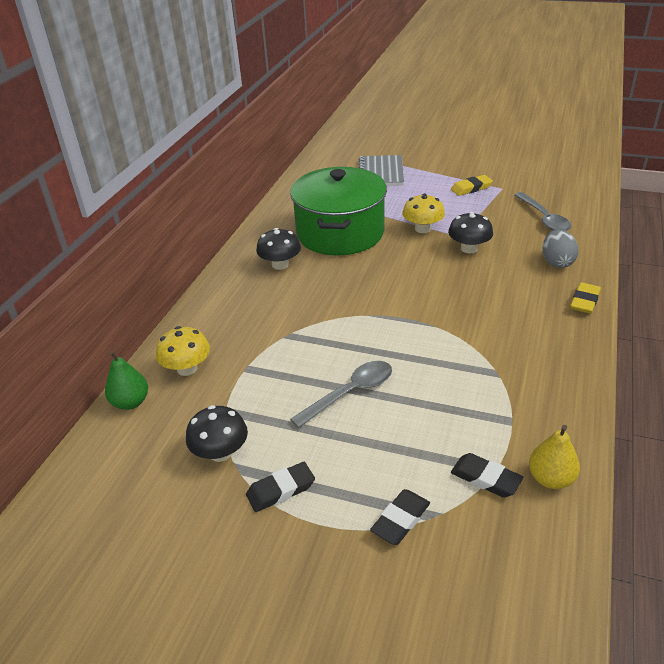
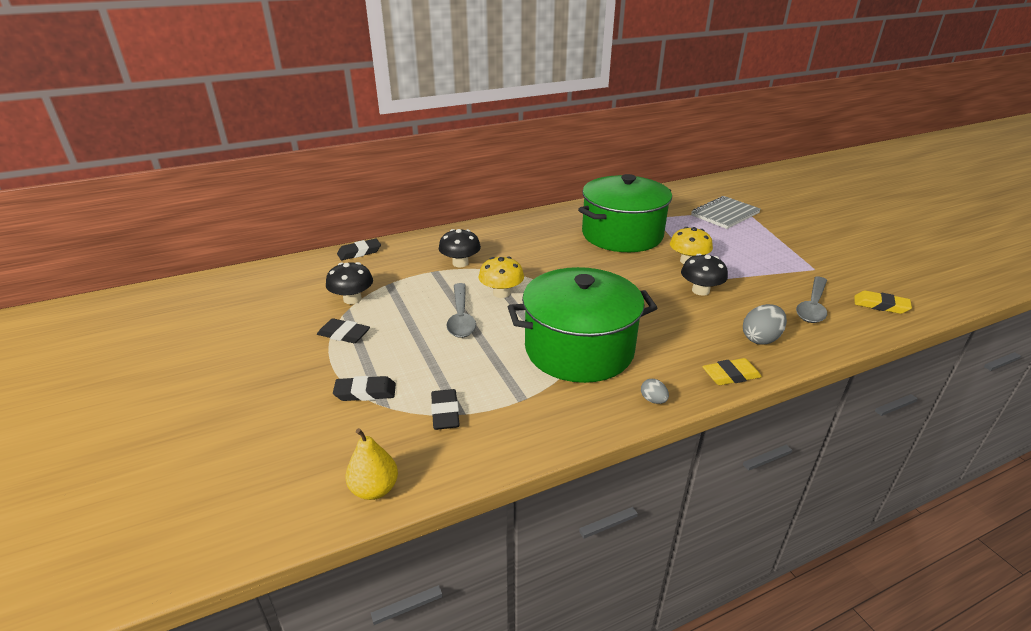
camera: 45 degrees right, 5 degrees down
(130, 402) = (359, 252): green pear -> black eraser
(187, 368) = (408, 253): yellow mushroom -> yellow mushroom (501, 293)
(280, 264) = (550, 232): black mushroom -> black mushroom (460, 263)
(350, 393) = (461, 317): grey spoon -> grey spoon turned 75 degrees clockwise
(471, 188) = (784, 256): yellow eraser -> yellow eraser (880, 305)
(477, 352) = (579, 349): none -> green pot
(550, 479) = (481, 446): yellow pear -> yellow pear (374, 489)
(578, 353) = (653, 400): none -> grey egg

